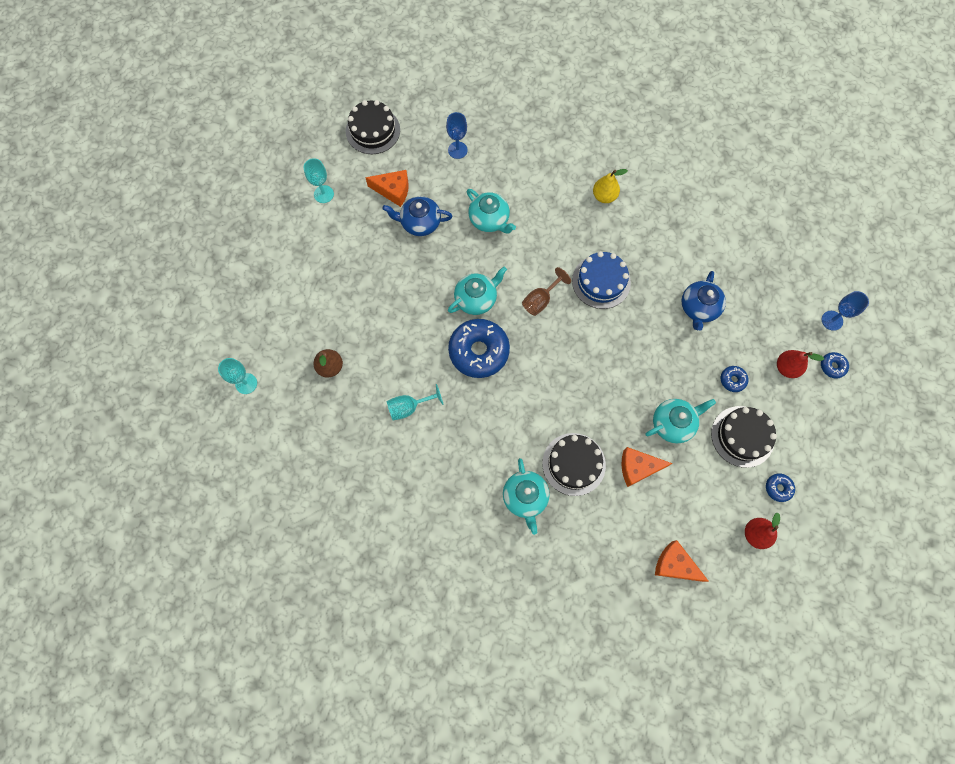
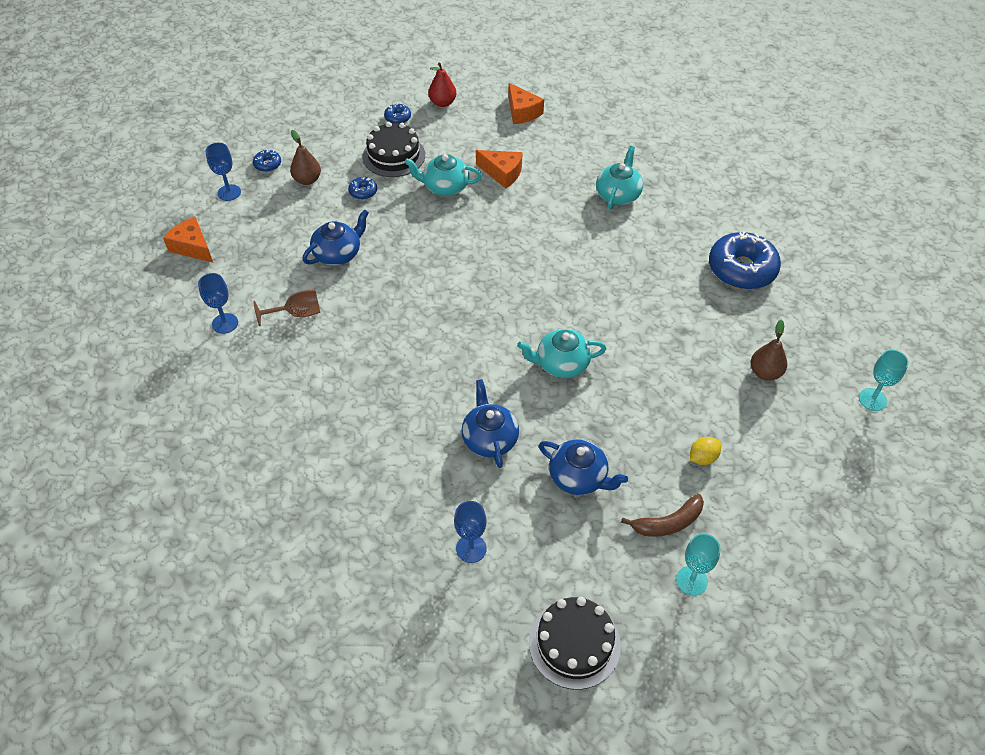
camera: 150 degrees left, 20 degrees down
(348, 276) = (703, 458): none -> yellow lemon
(352, 221) = (668, 523): none -> brown banana
(393, 190) = (591, 536): orange cheese -> orange cheese (192, 247)
(409, 407) = (692, 301): turquoise goblet -> none
(479, 351) = (590, 316): blue donut -> blue donut (742, 269)
(489, 220) = (489, 439): turquoise teapot -> blue teapot
(541, 300) = (491, 331): brown goblet -> brown goblet (297, 314)
(573, 464) = (557, 197): black cake -> none
(601, 281) = (414, 318): blue cake -> none
(604, 196) = (335, 399): yellow pear -> none
(721, 210) = (225, 323): none -> blue goblet
(786, 368) = (307, 180): red pear -> brown pear

